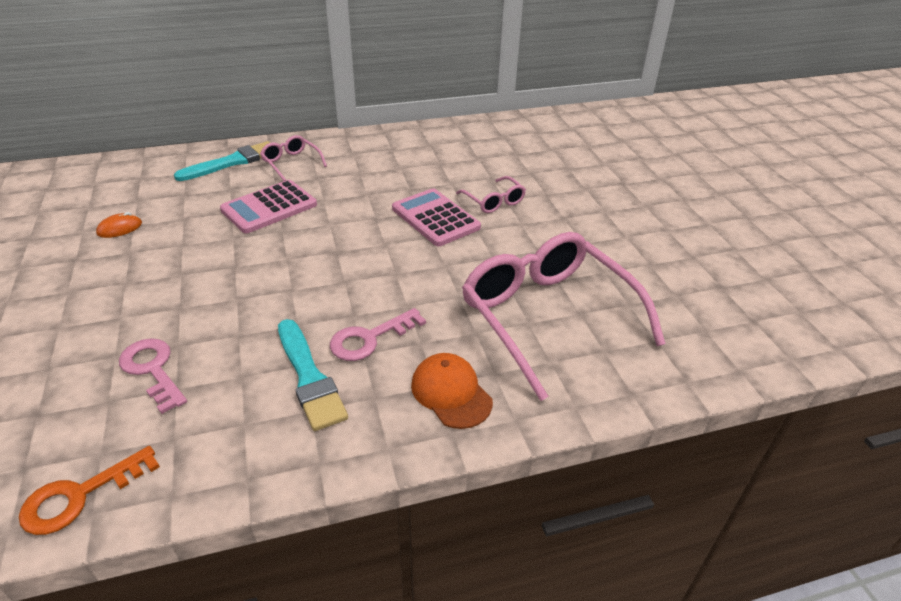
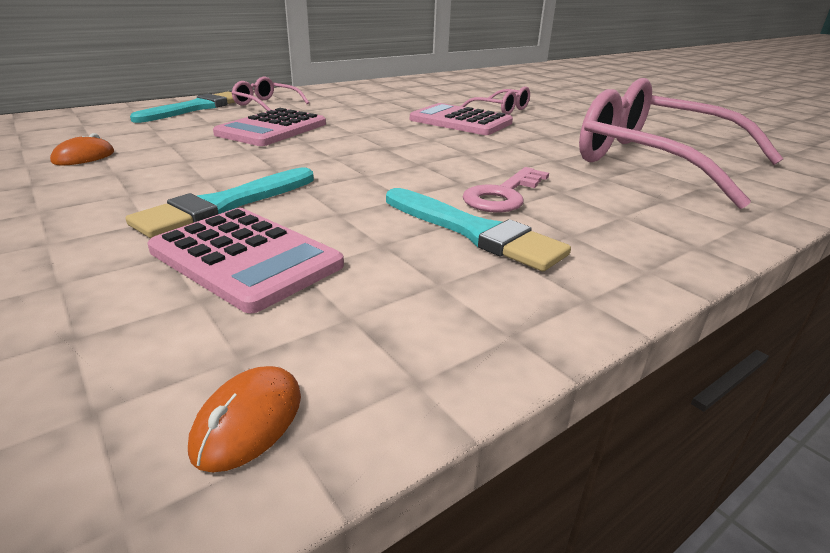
camera: 20 degrees left, 10 degrees down
(80, 496) = (248, 421): orange key -> orange mouse
(153, 370) = (246, 258): pink key -> pink calculator
(174, 309) = (225, 205): none -> turquoise brush
(451, 393) = (647, 218): orange cap -> none

